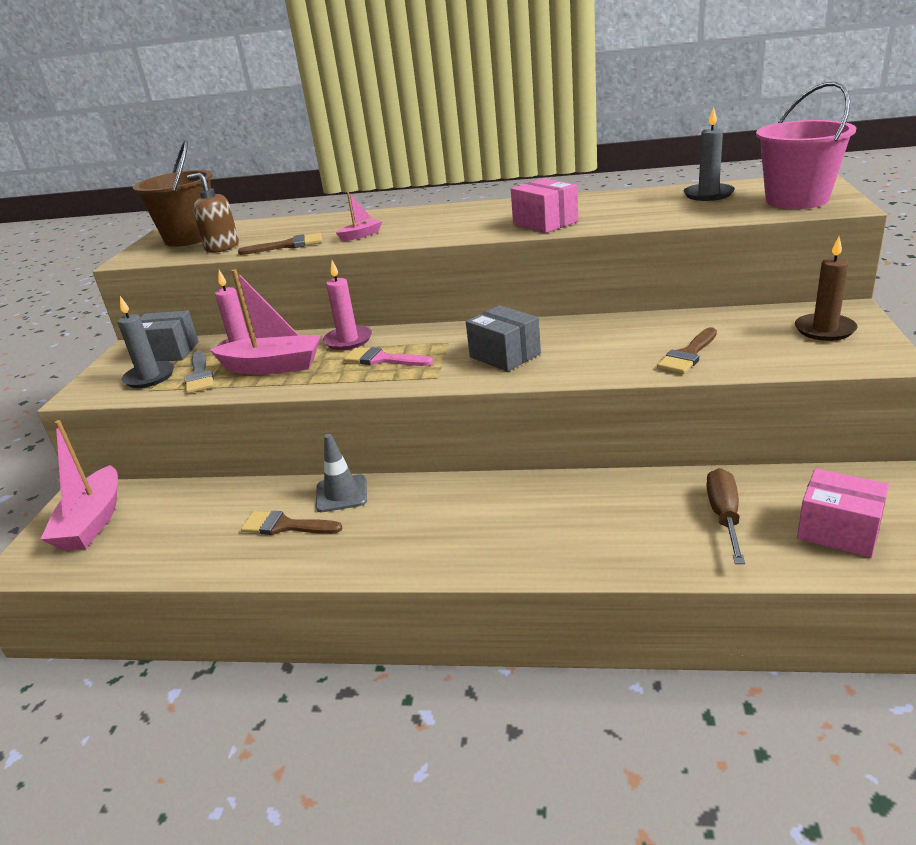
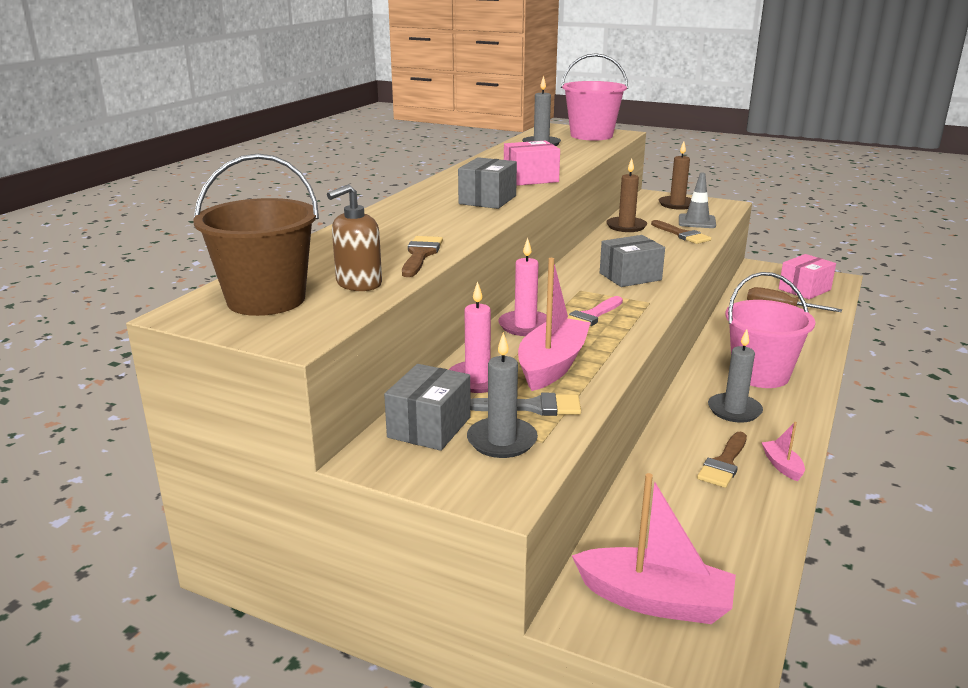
camera: 75 degrees left, 5 degrees down
(341, 494) = (683, 430): grey traffic cone -> grey traffic cone (697, 221)
(361, 235) = (446, 227): pink boat -> pink boat (782, 466)
(394, 518) = (734, 410): none -> grey candle
(452, 227) = (487, 200): none -> grey box
(493, 524) = (760, 374): none -> pink bucket
(679, 321) = (626, 226): none -> brown candle

